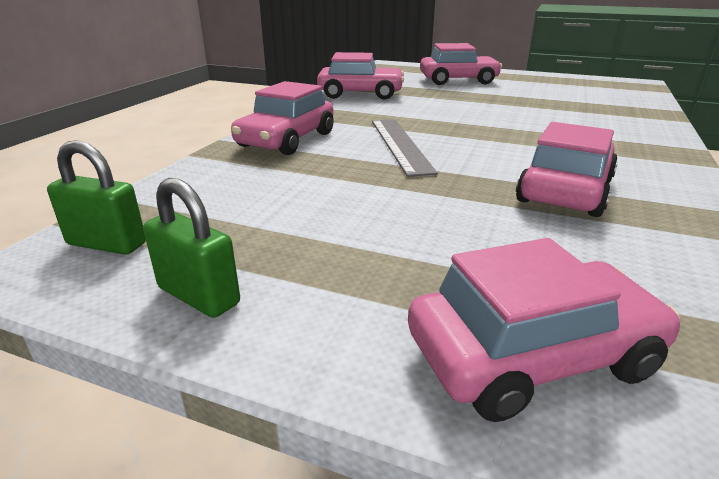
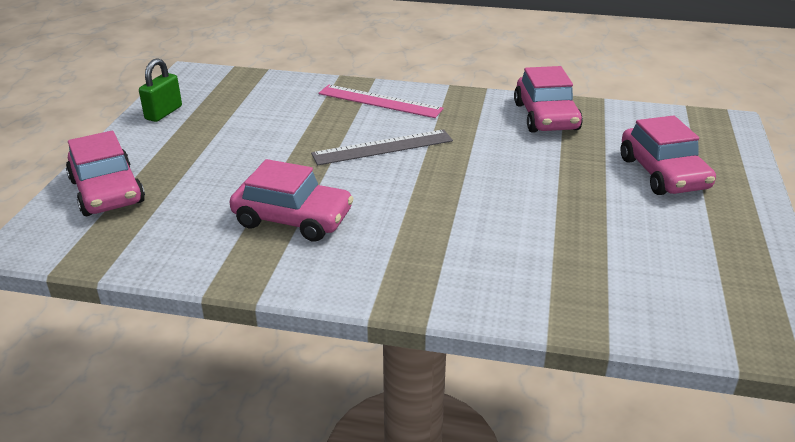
camera: 80 degrees right, 5 degrees up
(106, 244) = (211, 83): green padlock -> none
(286, 140) = (379, 101): pink car -> pink ruler

